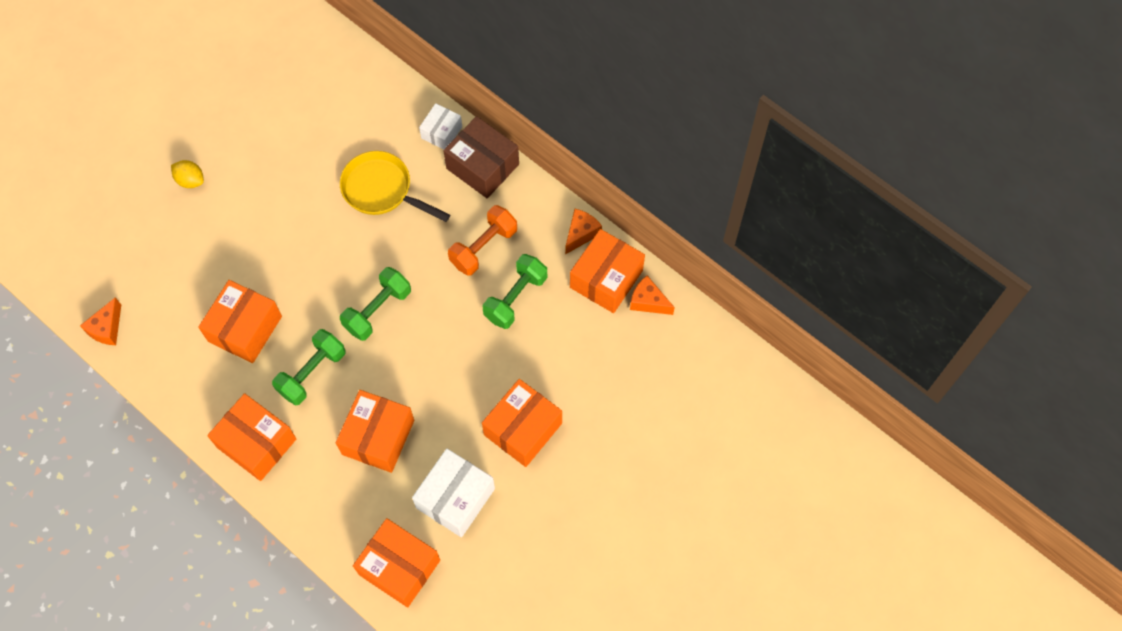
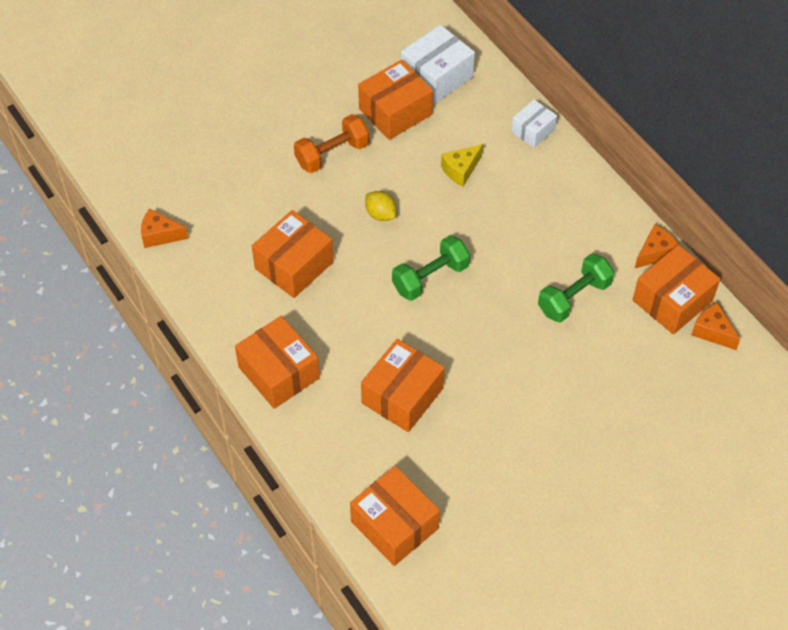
camera: 15 degrees right, 10 degrees down
(107, 328) = (160, 235): orange cheese -> orange cheese turned 60 degrees clockwise
(190, 180) = (275, 122): yellow lemon -> yellow lemon (380, 214)
(312, 373) = (350, 320): green dumbbell -> none
(382, 190) = (460, 170): yellow pan -> yellow cheese
(455, 498) = (468, 472): white box -> white box (436, 76)
(482, 166) = (567, 170): brown box -> none
(483, 247) = (551, 244): orange dumbbell -> orange dumbbell (332, 154)
(523, 429) = (554, 423): orange box -> orange box (395, 112)

